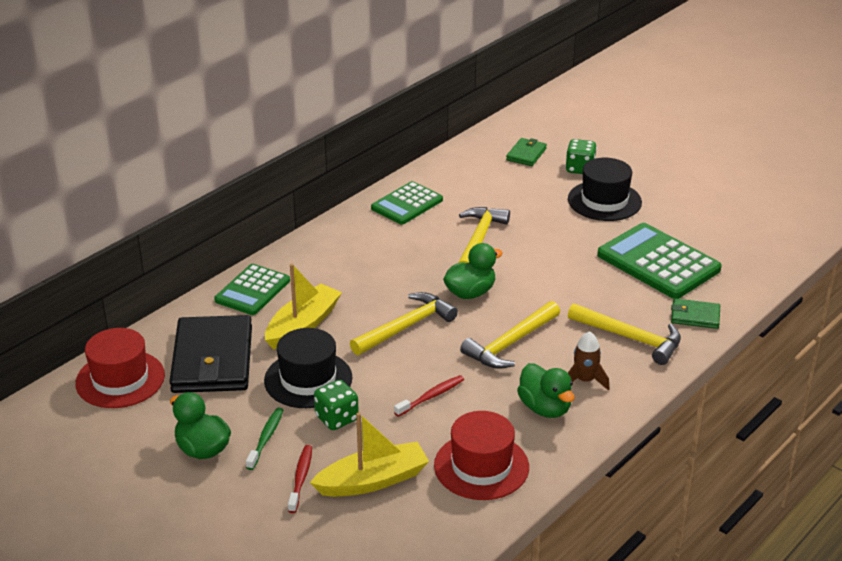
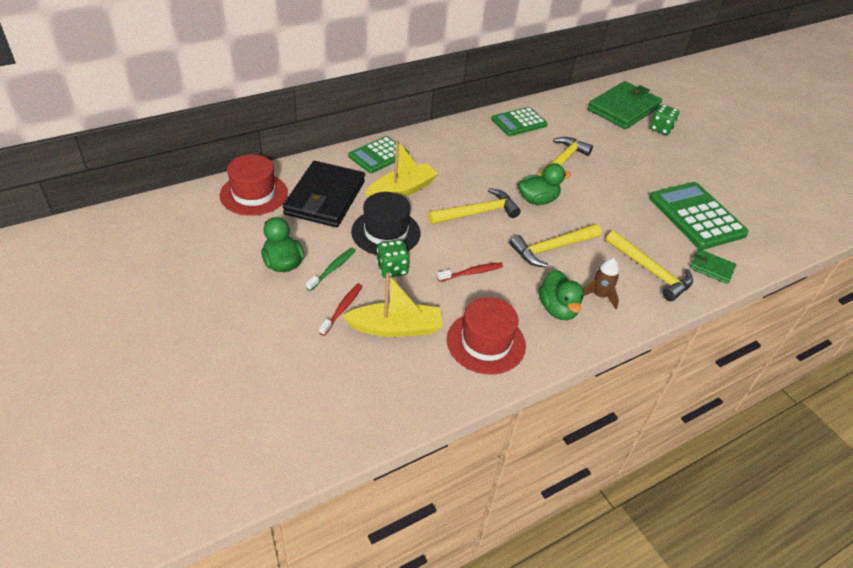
camera: 15 degrees right, 10 degrees up
(526, 154) = (623, 108): green wallet -> green wallet, size x2.11
(604, 201) = (671, 157): black hat -> none

